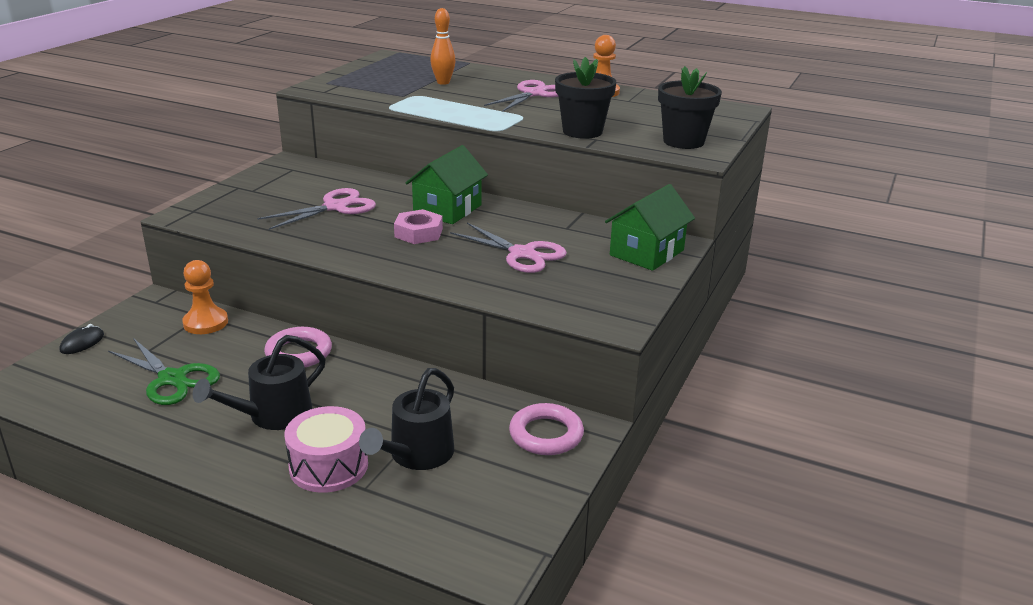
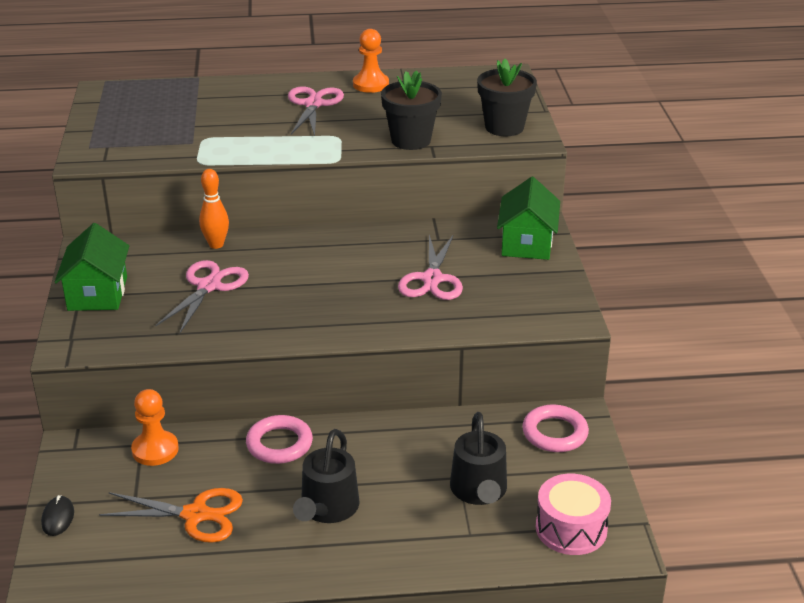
camera: 30 degrees left, 5 degrees up
(172, 379) = (195, 515): green scissors -> orange scissors
(328, 466) = (423, 530): pink drum -> pink drum (571, 528)
(418, 233) = (320, 288): pink nut -> none
(443, 82) = (208, 113): orange bowling pin -> orange bowling pin (216, 244)
(447, 209) = (316, 254): green house -> green house (97, 293)
(522, 254) = (432, 279): pink scissors -> pink scissors turned 90 degrees clockwise

